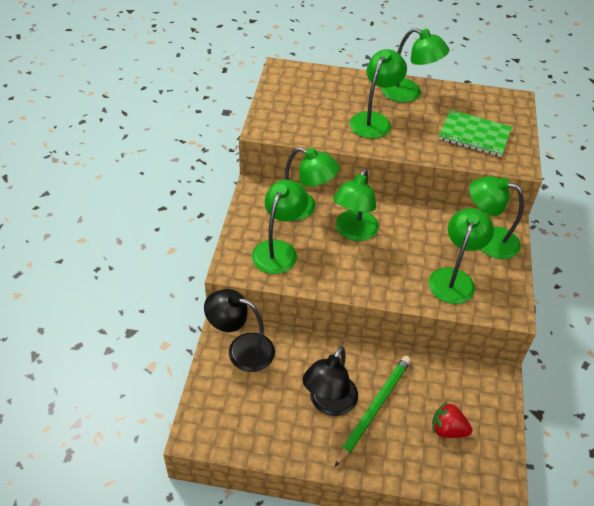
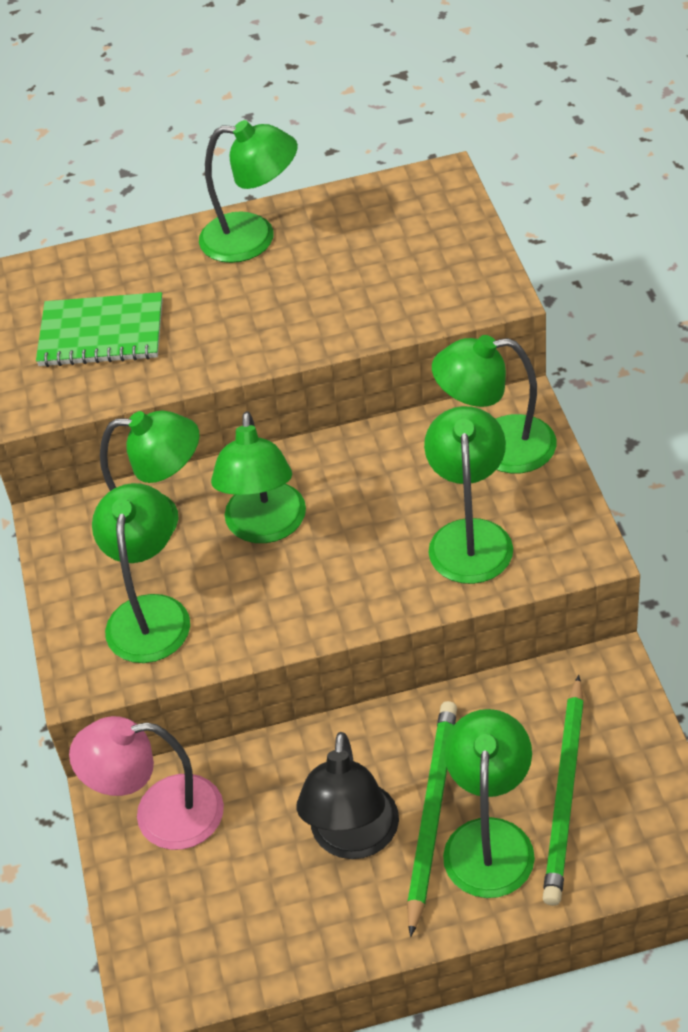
camera: 15 degrees left, 0 degrees up
(241, 349) = (160, 815): black lamp -> pink lamp
(374, 120) = (215, 313): green lamp -> green lamp (490, 839)
(447, 429) = (565, 793): red strawberry -> green pencil
(474, 135) = (399, 272): green notebook -> green notebook (101, 333)

